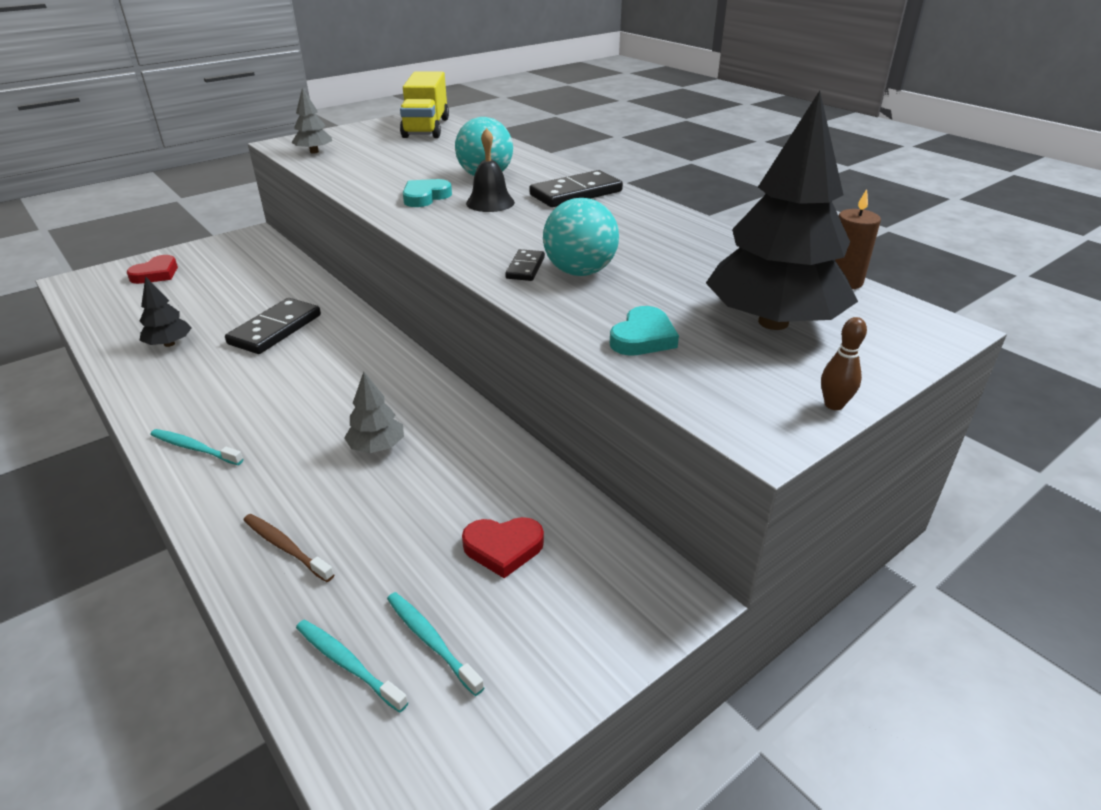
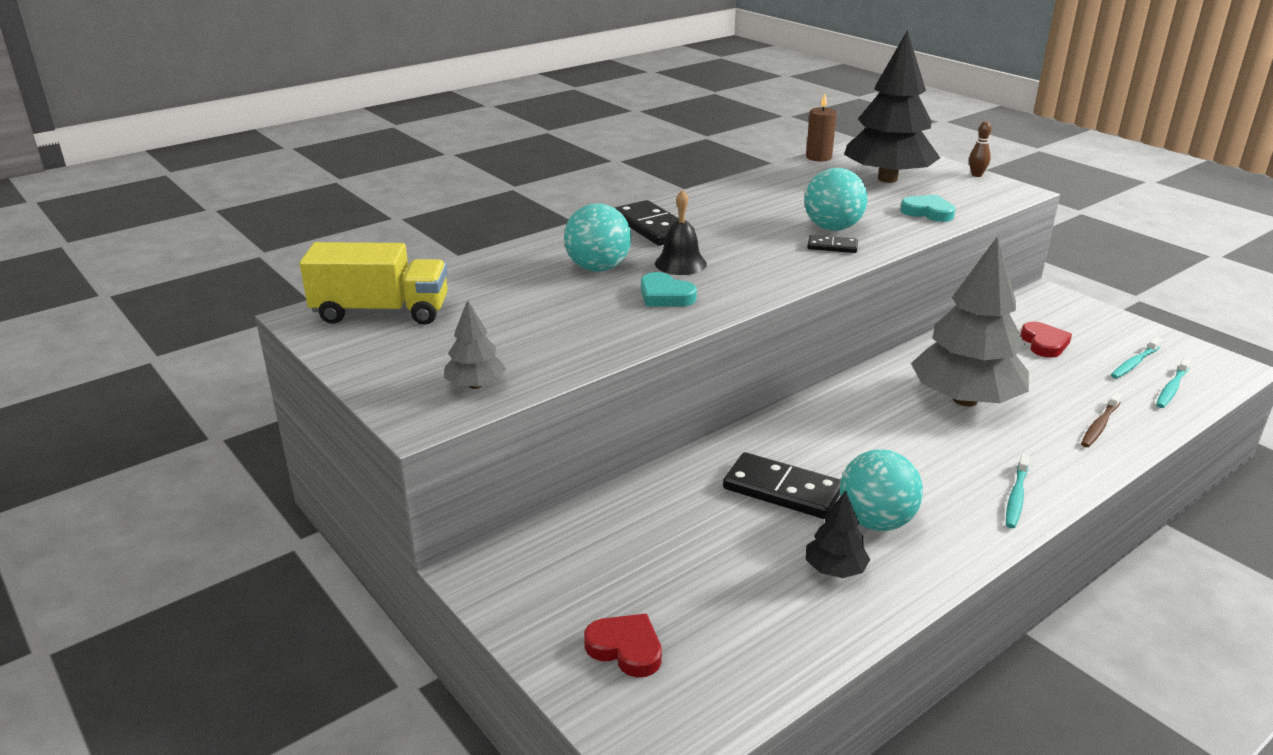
camera: 90 degrees left, 5 degrees down
(210, 367) = (876, 521): none -> turquoise ball
(377, 446) = (965, 400): grey tree -> grey tree, size x2.25

